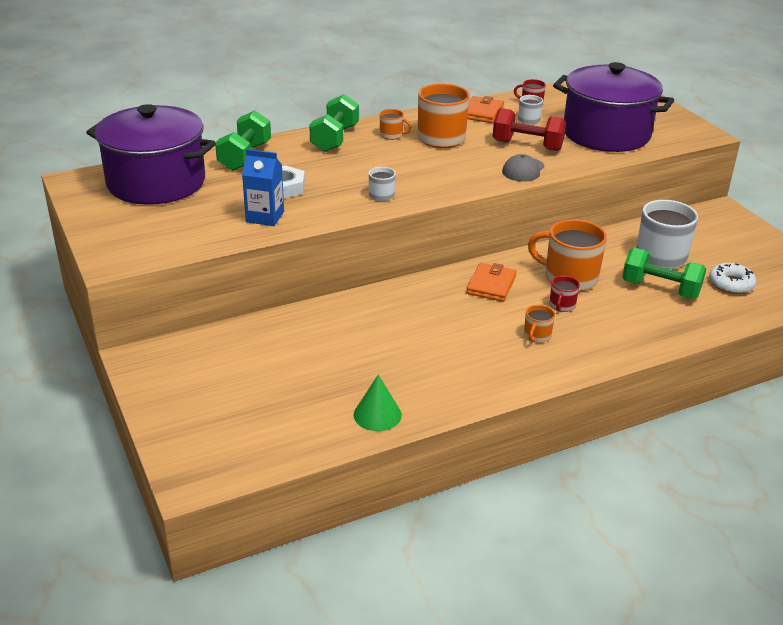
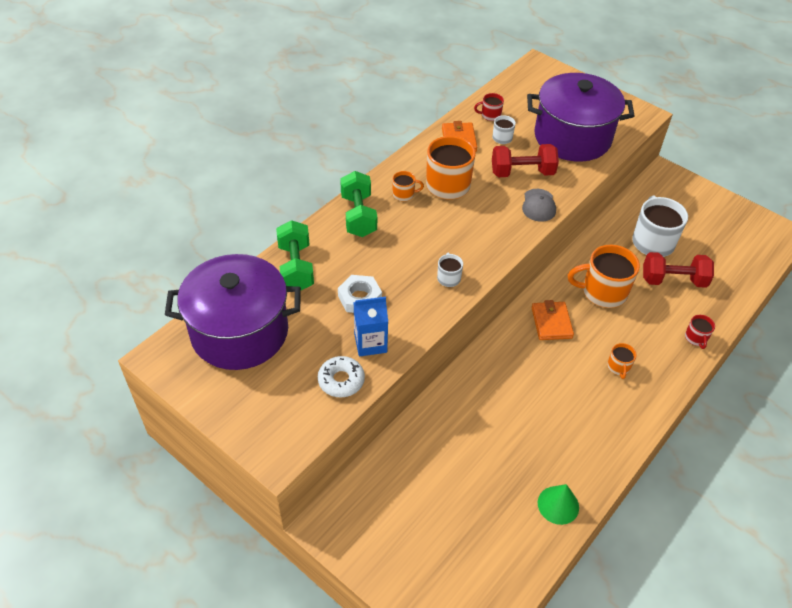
camera: 25 degrees left, 15 degrees up
(562, 305) = (616, 326): red mug -> red mug (696, 338)
(660, 289) = (673, 280): green dumbbell -> red dumbbell
(731, 284) = (716, 256): white donut -> white donut (341, 380)

